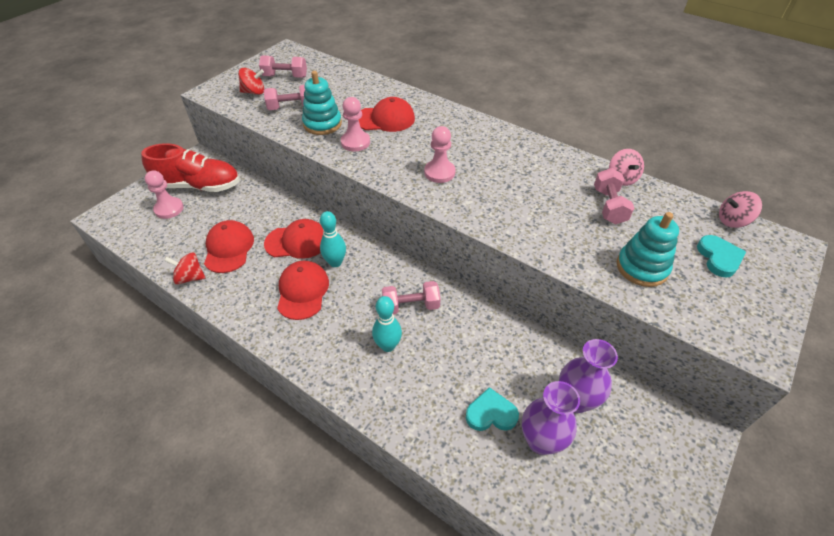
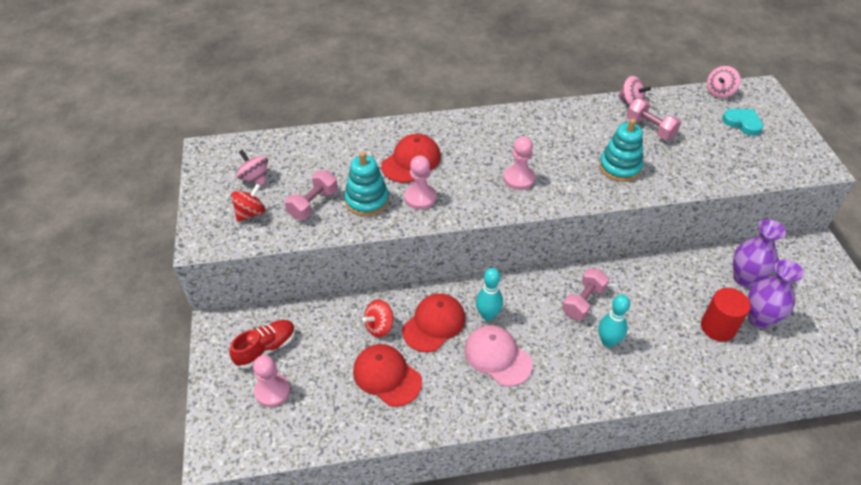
camera: 45 degrees left, 0 degrees up
(190, 277) = (393, 426): red spinning top -> red spinning top (379, 326)
(198, 186) = (266, 349): red shoe -> red shoe, size x0.62
(285, 76) = (255, 178): pink dumbbell -> pink spinning top
(302, 291) = (497, 356): red cap -> pink cap
(491, 413) = (718, 327): turquoise heart -> red cylinder
(642, 267) = (718, 159): turquoise stacking toy -> turquoise stacking toy (620, 167)

